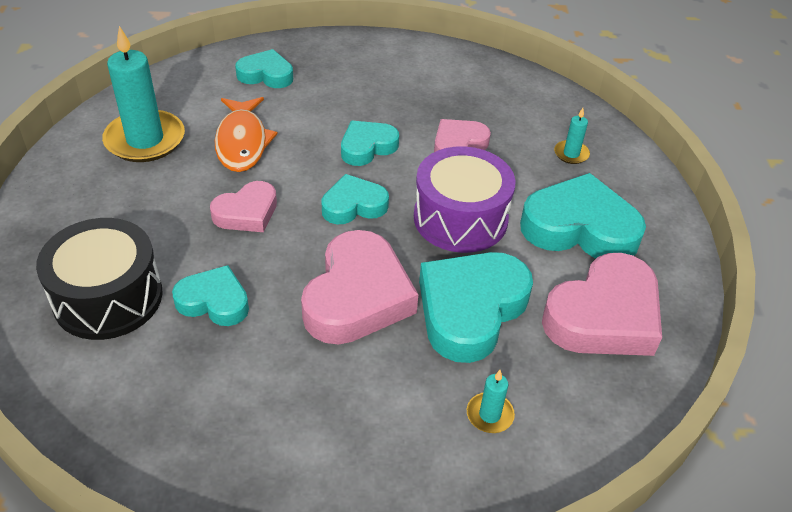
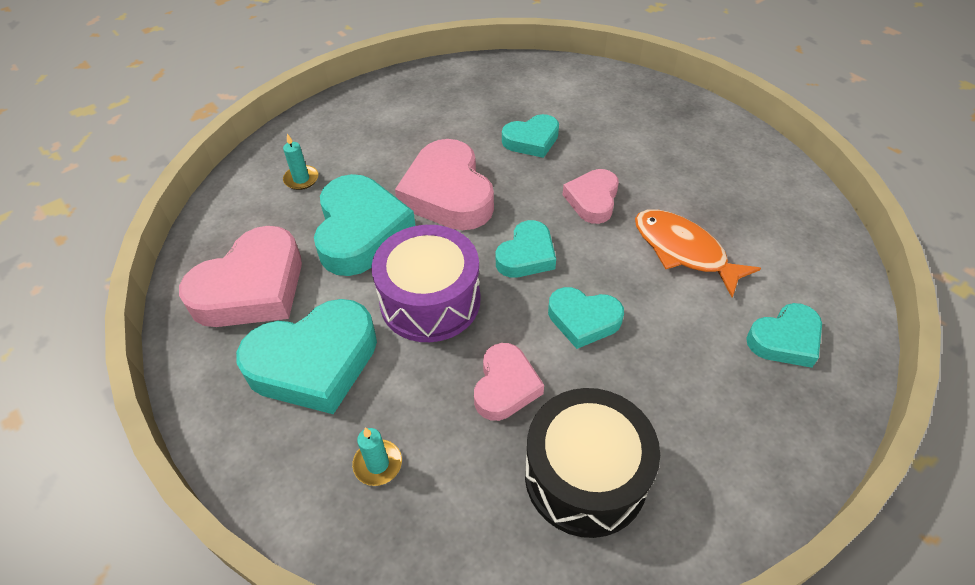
camera: 145 degrees right, 5 degrees up
(108, 297) = (591, 109): black drum -> black drum (585, 476)
(145, 140) = (749, 203): turquoise candle -> none
(367, 147) = (583, 320): turquoise heart -> turquoise heart turned 90 degrees clockwise
(604, 316) = (252, 287): pink heart -> pink heart turned 150 degrees counterclockwise

